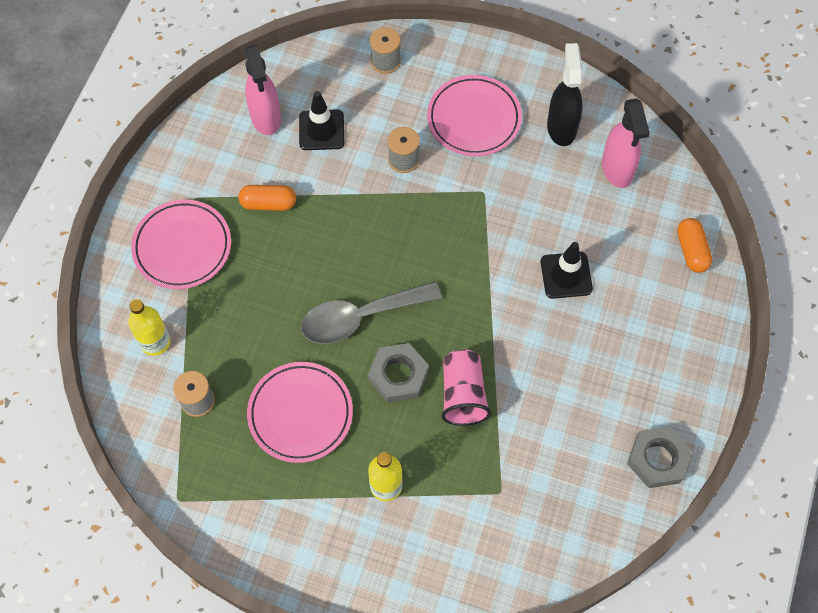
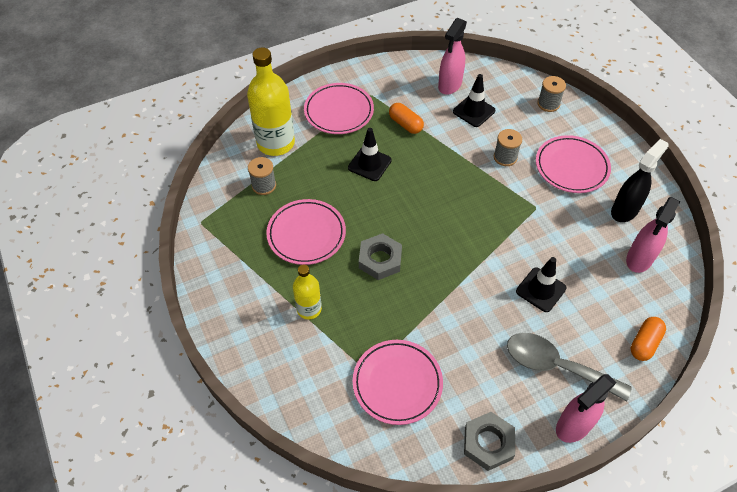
camera: 45 degrees right, 10 degrees down
(155, 342) = (276, 143): yellow bottle -> yellow bottle, size x1.78
(280, 281) = (369, 164): none -> black traffic cone
(360, 317) = (392, 214): grey spoon -> grey spoon (556, 366)
(463, 395) = (405, 300): pink cup -> none
(535, 479) = (397, 383): none -> pink plate
(705, 379) = (573, 426): none -> pink spray bottle

